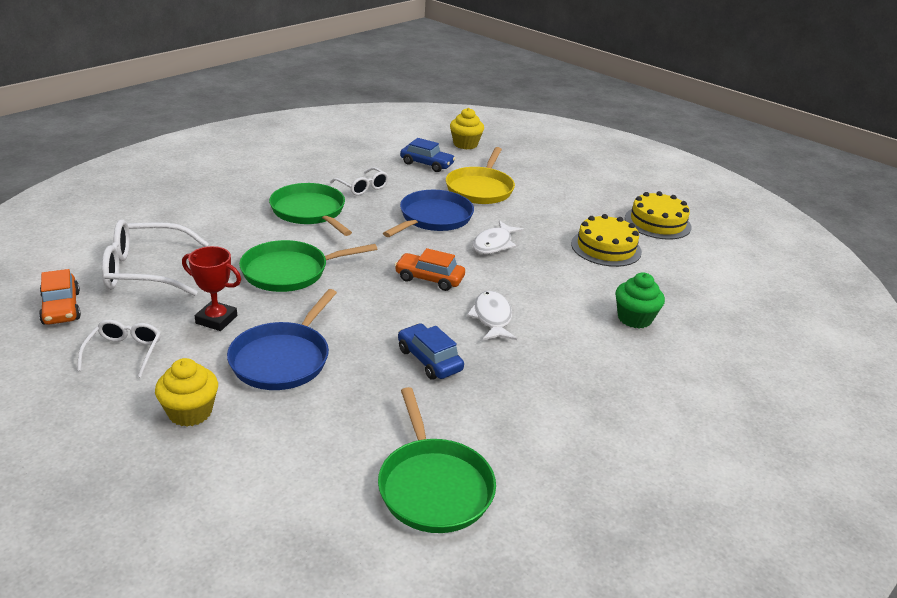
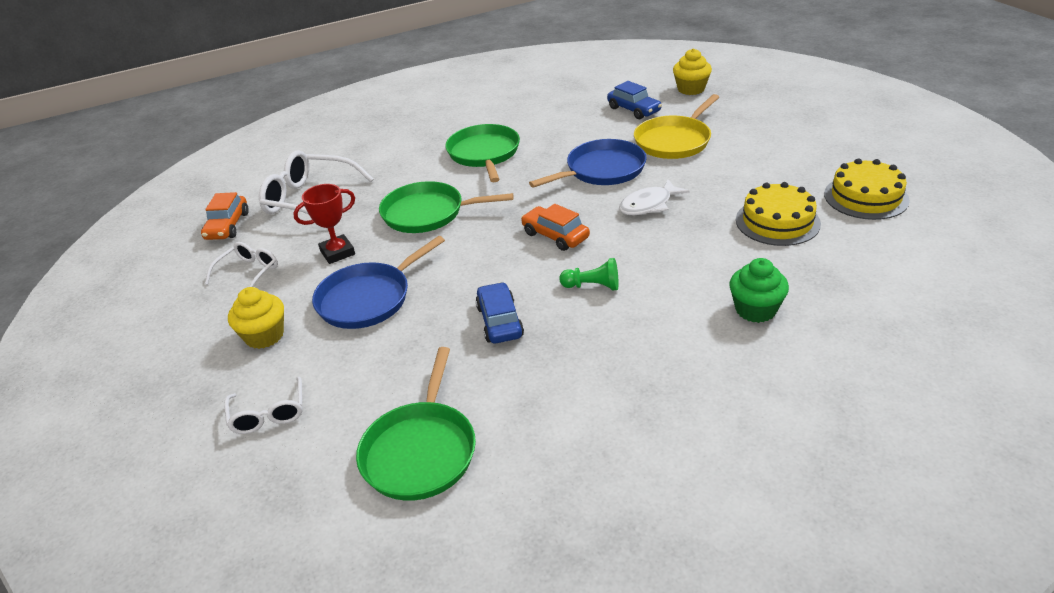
camera: 30 degrees right, 5 degrees up
(216, 319) = (337, 252): red trophy -> red trophy turned 75 degrees counterclockwise
(363, 187) = (551, 132): white glasses -> white glasses (268, 414)
(492, 318) = (592, 286): white fish -> green pawn

